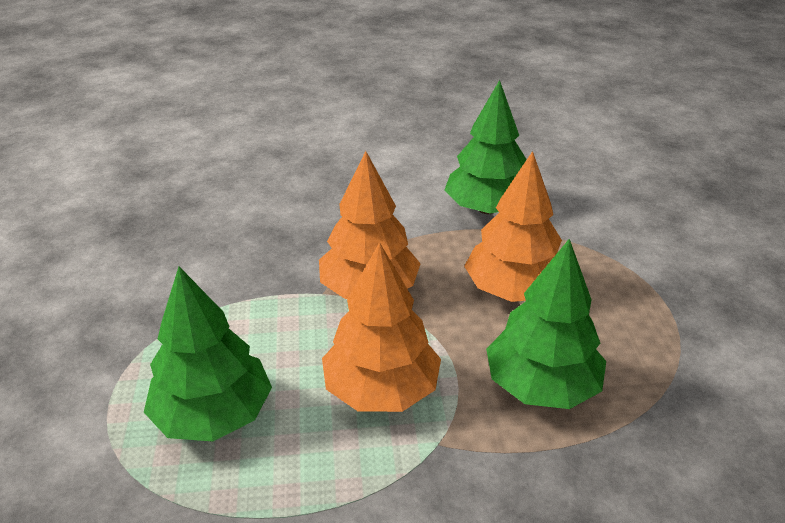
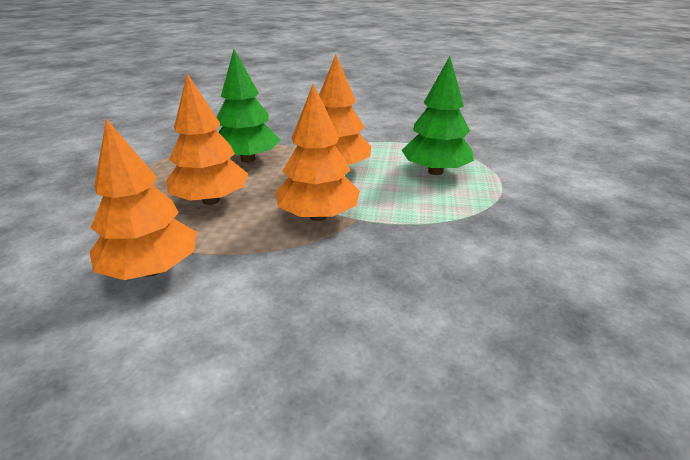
camera: 165 degrees left, 5 degrees down
(486, 208) = (152, 270): green tree -> orange tree

